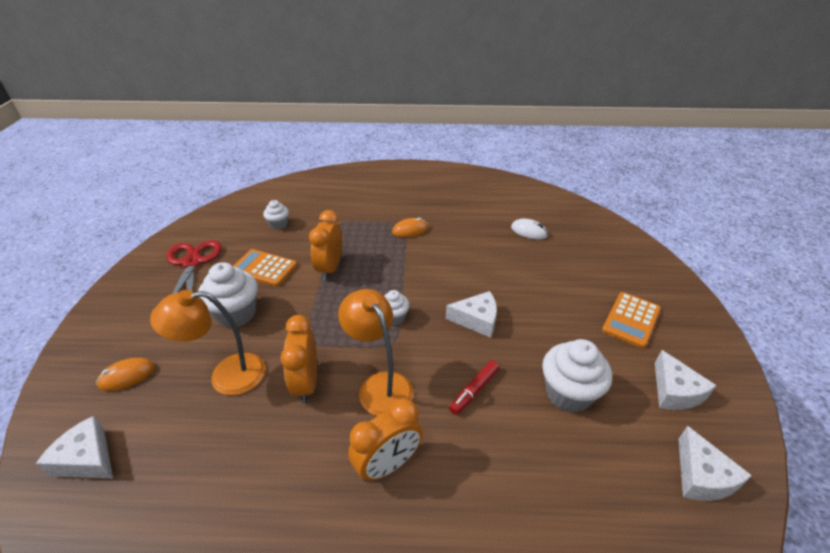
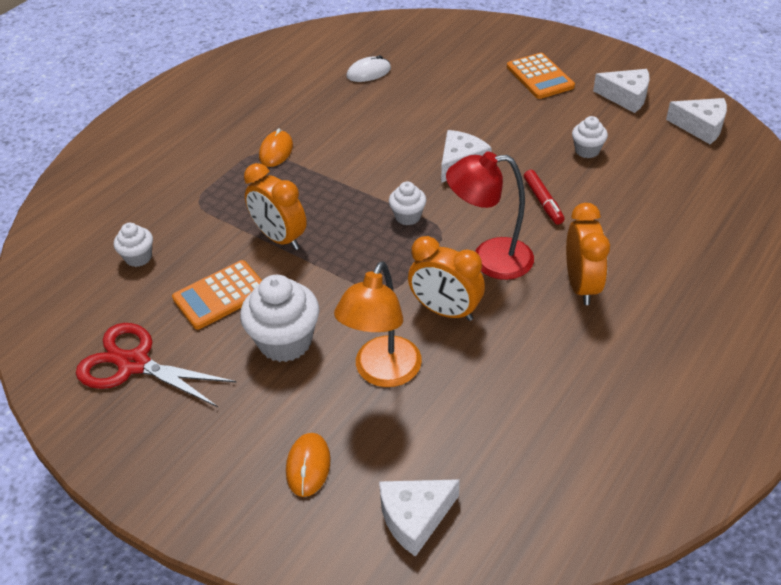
camera: 55 degrees left, 5 degrees up
(380, 385) = (489, 259): orange lamp -> red lamp
(568, 393) = (587, 151): white cupcake -> white cupcake, size x0.55

